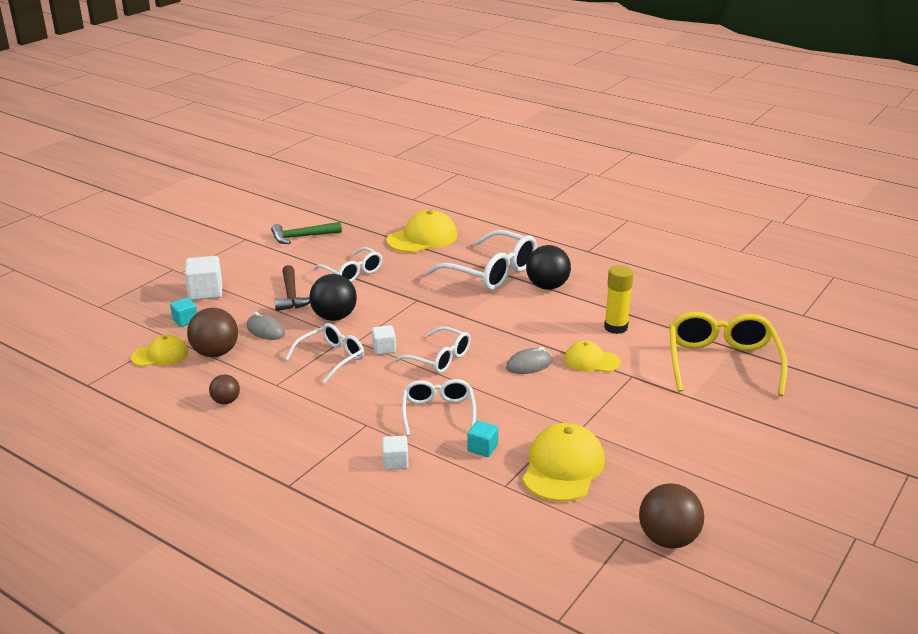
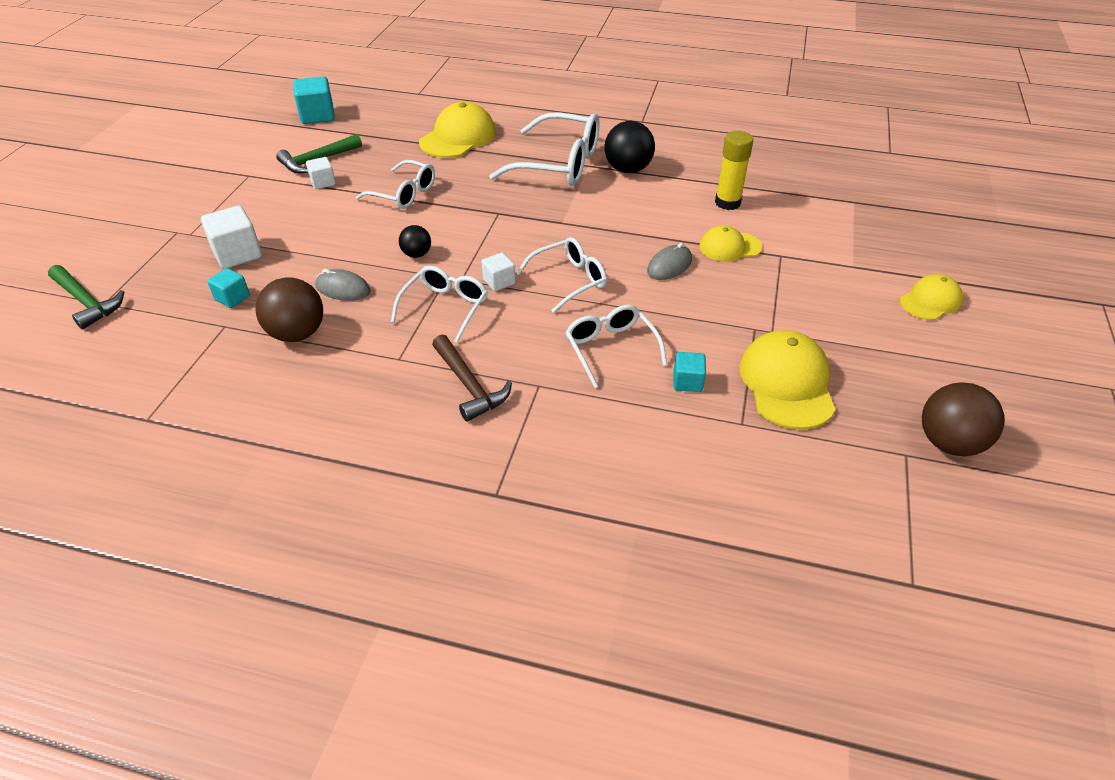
camera: 20 degrees left, 15 degrees up
(88, 304) = (86, 302): none -> green hammer
(160, 355) = (225, 353): yellow cap -> yellow cap (930, 301)
(226, 401) = (349, 397): brown ball -> none
(291, 295) = (348, 237): brown hammer -> brown hammer (469, 385)
(322, 204) = (317, 116): none -> turquoise cube
(334, 317) = (417, 254): black ball -> black ball, size x0.56
(395, 462) = (603, 426): white cube -> white cube (323, 182)
(440, 358) = (569, 280): white glasses -> white glasses turned 45 degrees counterclockwise
(722, 362) = (854, 220): yellow glasses -> none

